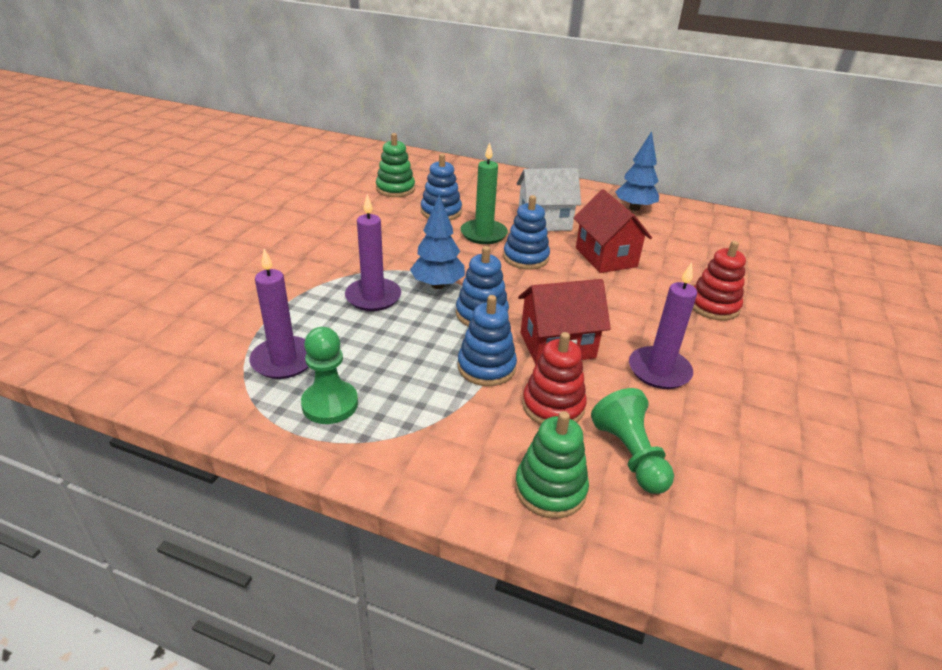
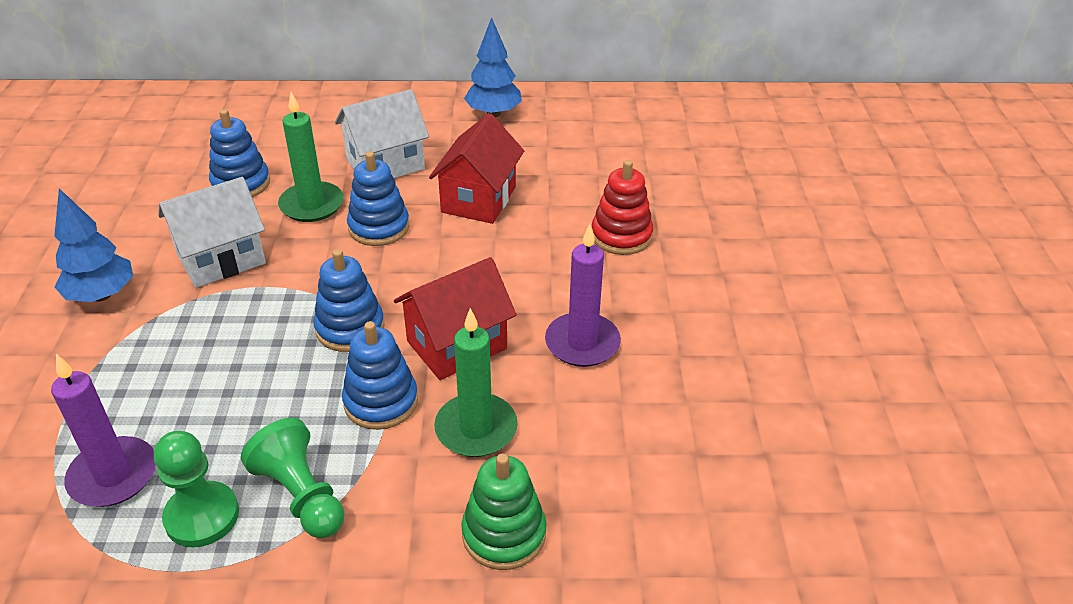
camera: 20 degrees left, 5 degrees up
(373, 297) = (197, 344): purple candle -> none
(395, 189) = (161, 161): green stacking toy -> none
(410, 251) = (221, 259): none -> white house
(438, 285) = (278, 301): blue tree -> blue tree (102, 295)
(553, 406) = (476, 429): red stacking toy -> green candle
(606, 257) = (478, 199): red house -> red house turned 60 degrees clockwise
(630, 455) = (578, 462): green pawn -> green pawn (301, 495)

